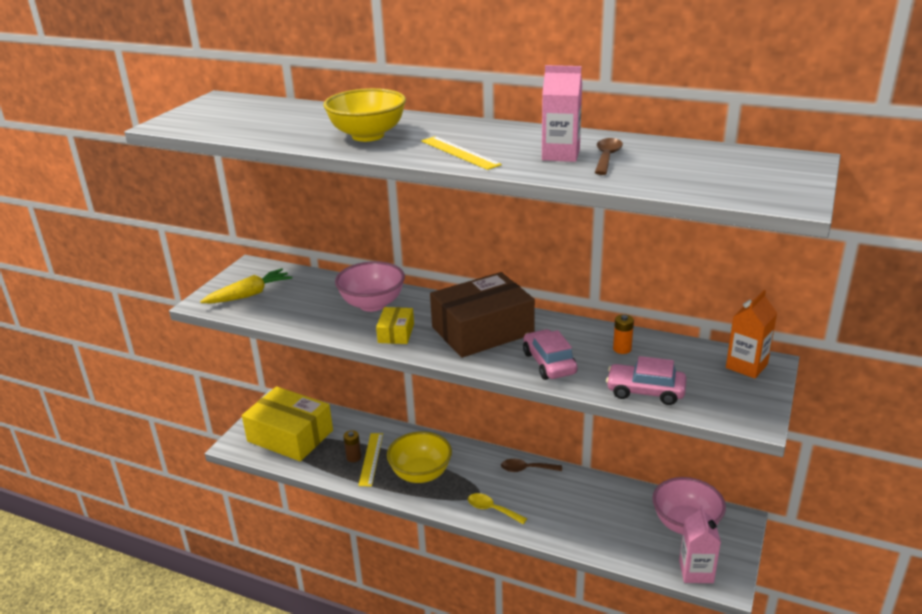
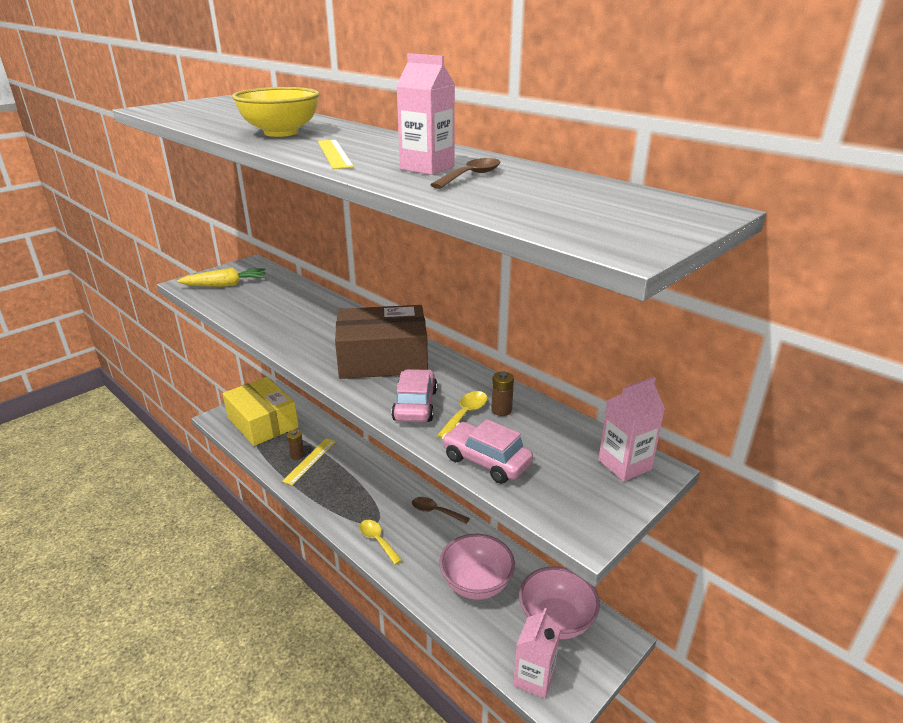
camera: 20 degrees right, 0 degrees up
(372, 304) = (312, 314): pink bowl -> pink bowl (476, 584)
(396, 333) = (306, 343): yellow box -> none
(421, 474) = (340, 487): yellow bowl -> none
(596, 360) = (465, 414): none -> yellow spoon
(622, 349) = (501, 410): orange battery -> brown battery
(746, 366) = (624, 465): orange carton -> pink carton

